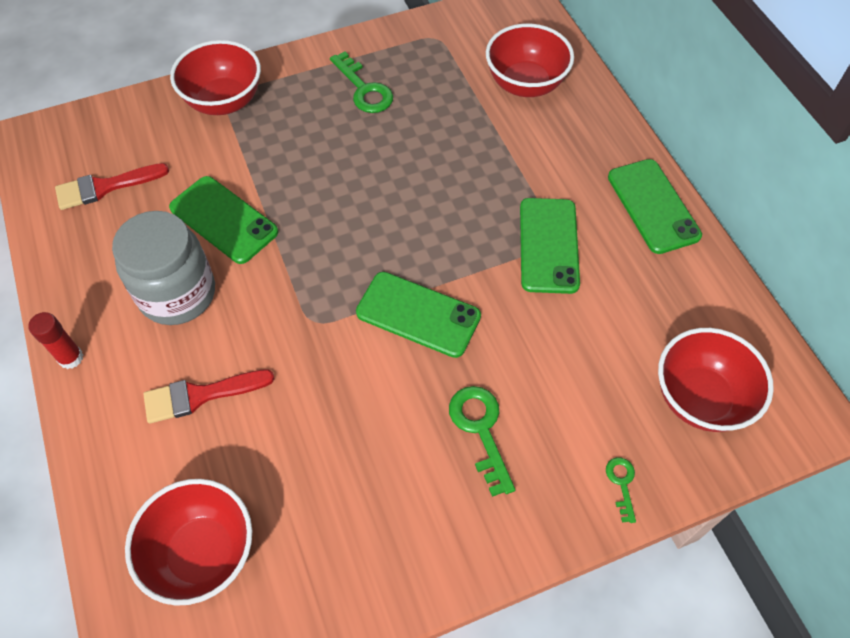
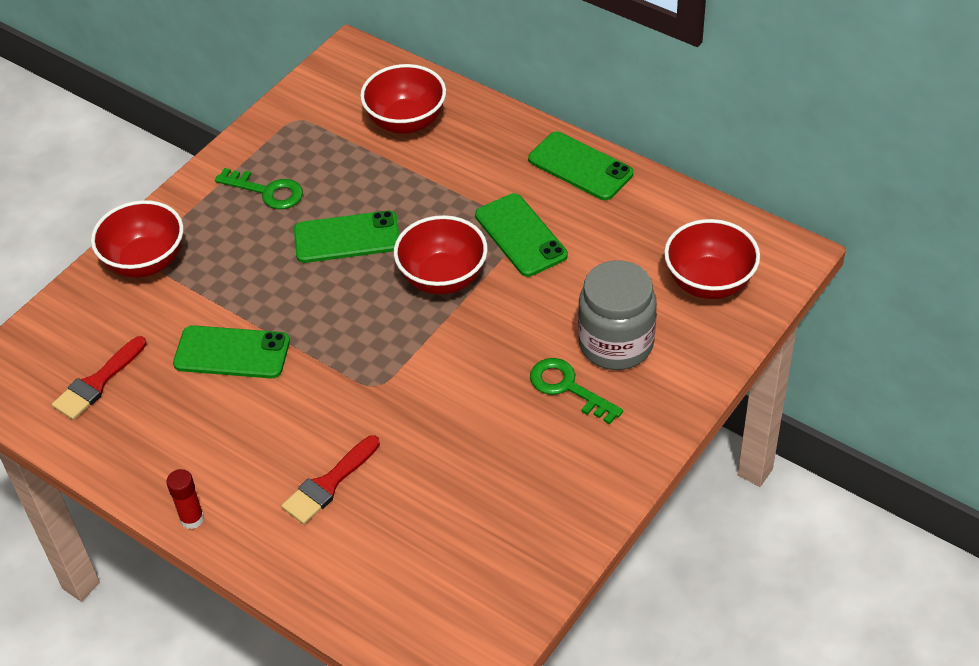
camera: 30 degrees left, 10 degrees down
(177, 294) = (242, 426): grey jar -> grey jar (616, 344)
(202, 553) = (424, 580): red bowl -> red bowl (443, 278)
(418, 314) = (457, 336): green phone -> green phone (347, 237)
(621, 484) = (694, 366): green key -> none

